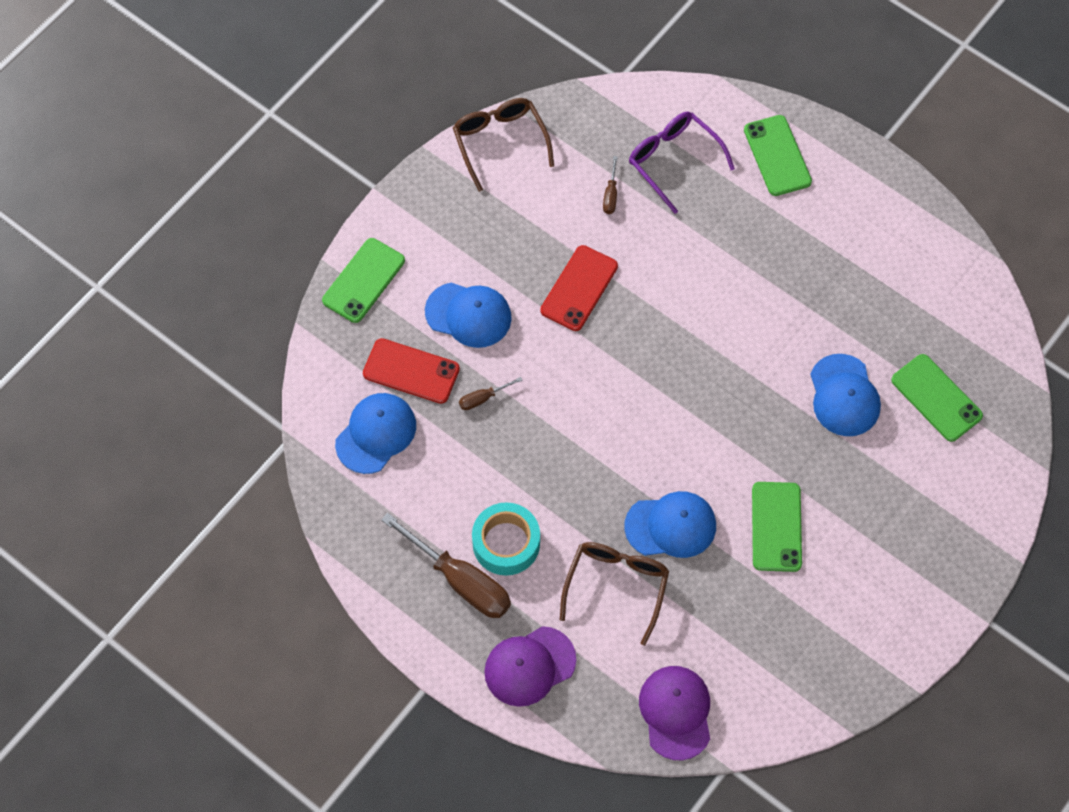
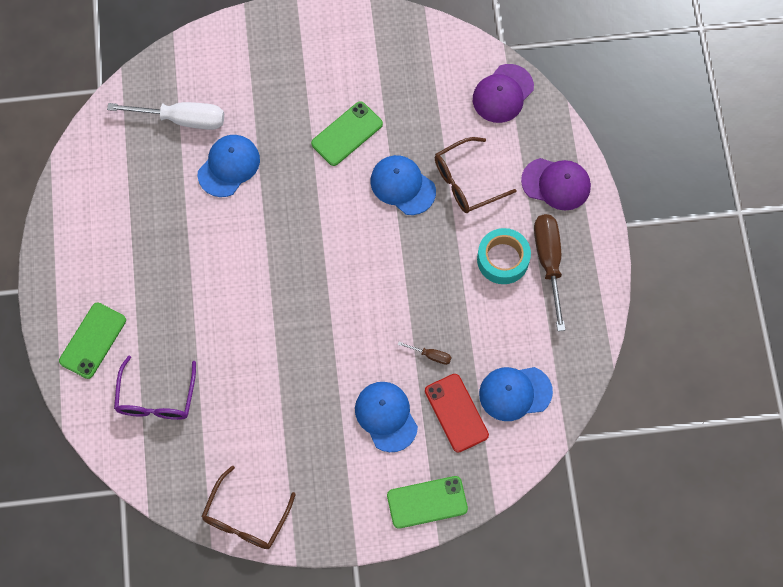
camera: 135 degrees left, 5 degrees up
(579, 288) = (303, 370): red phone -> none
(610, 195) = (218, 413): brown screwdriver -> none
(936, 398) = (182, 119): green phone -> white screwdriver

